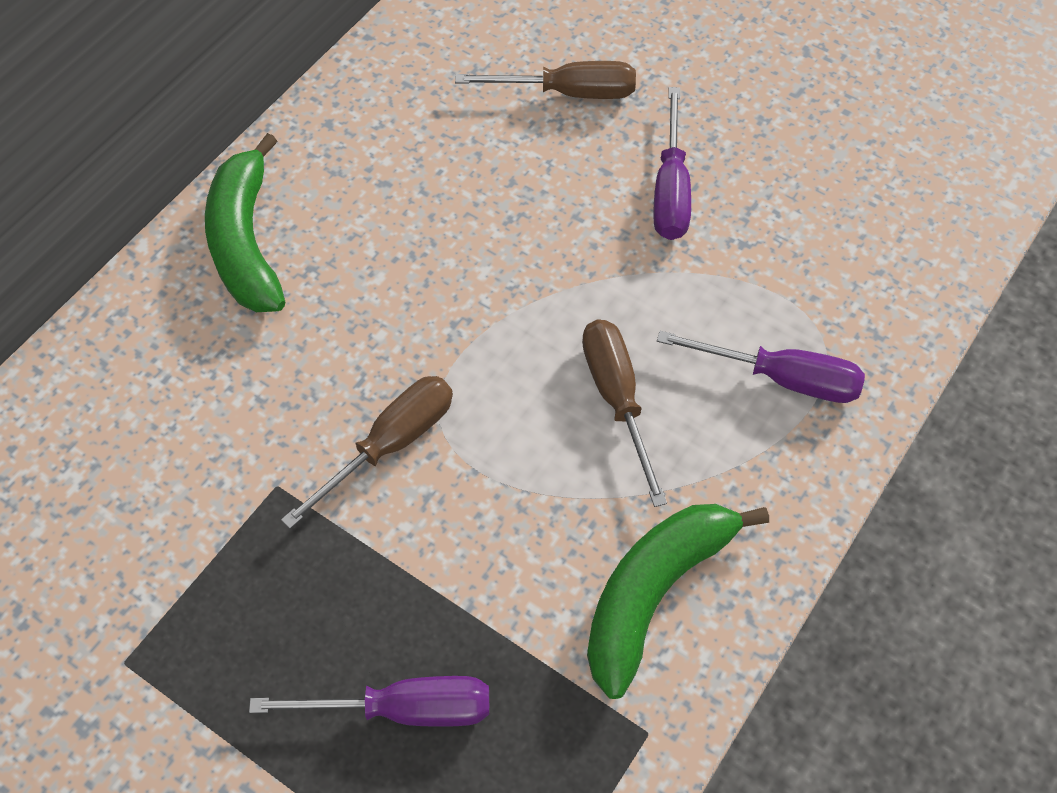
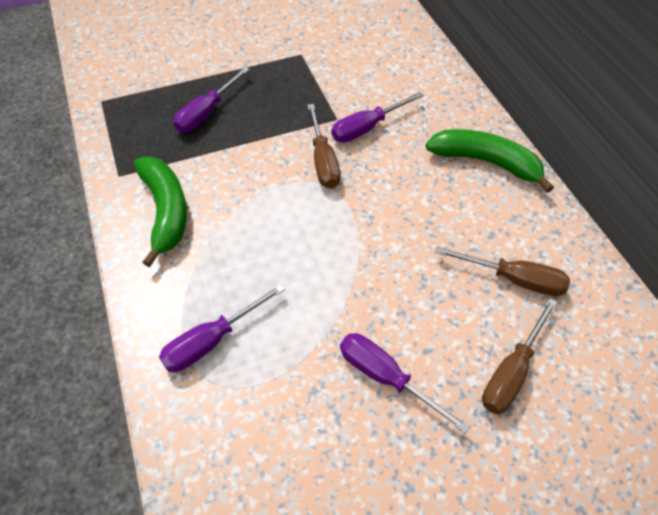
camera: 125 degrees right, 5 degrees down
(271, 427) = (367, 128): none -> purple screwdriver
(617, 399) = (269, 257): brown screwdriver -> brown screwdriver (513, 279)

